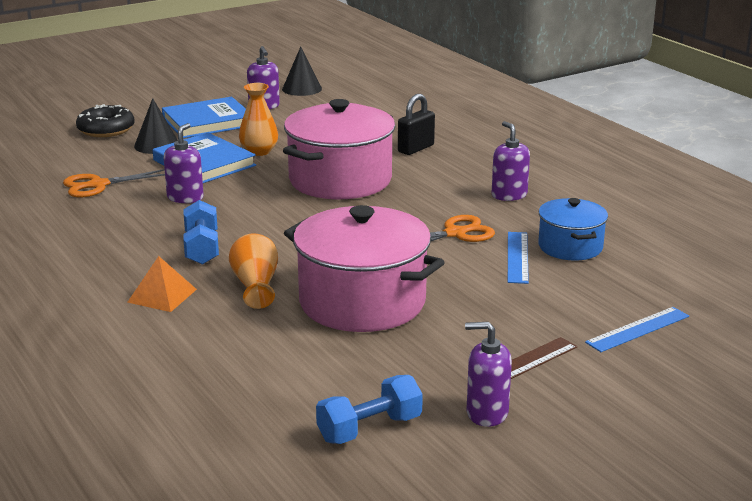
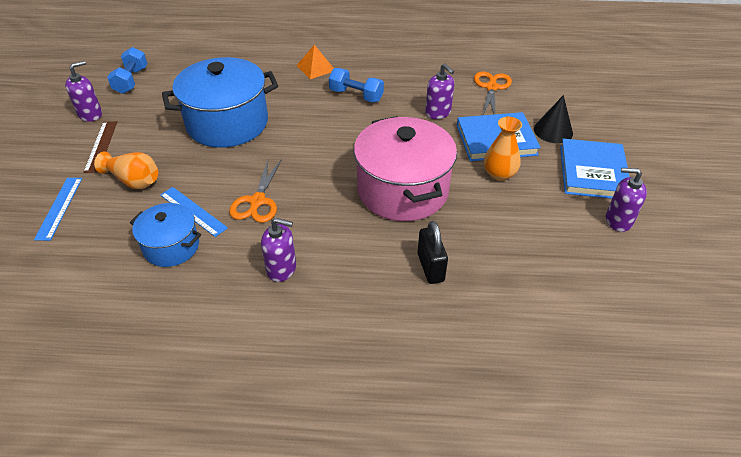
camera: 125 degrees right, 20 degrees up
(106, 129) = (607, 118): black donut -> none
(255, 286) = (290, 97): orange vase -> orange vase (134, 180)
(302, 89) = (665, 270): black cone -> none
(362, 302) = (227, 123): pink pot -> blue pot

